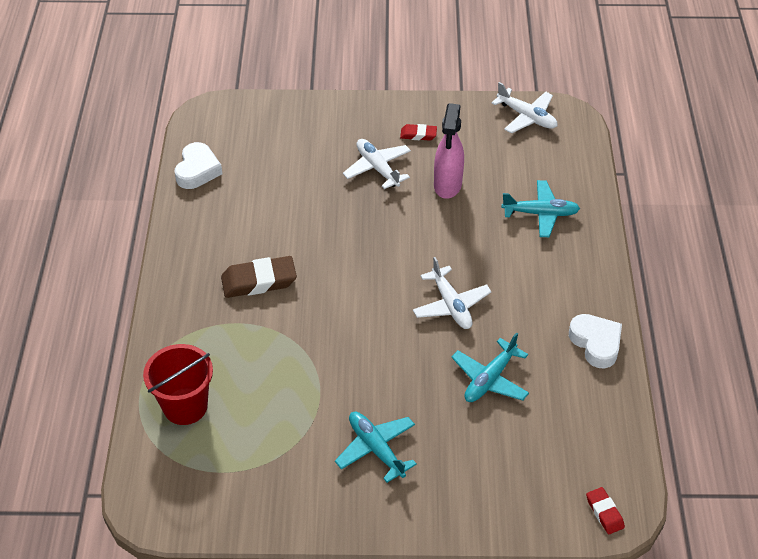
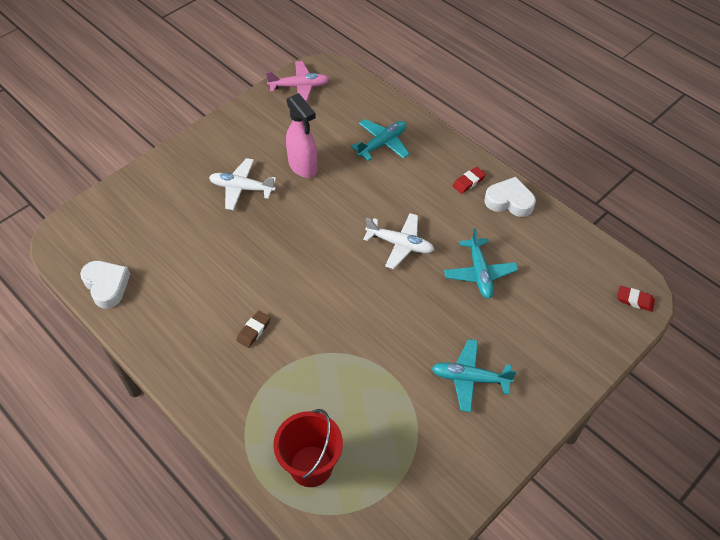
camera: 45 degrees left, 5 degrees up
(259, 281) = (254, 330): brown eraser -> brown eraser, size x0.55
(418, 135) = (242, 146): red eraser -> red eraser (468, 182)
(527, 117) = (299, 87): white plane -> pink plane

